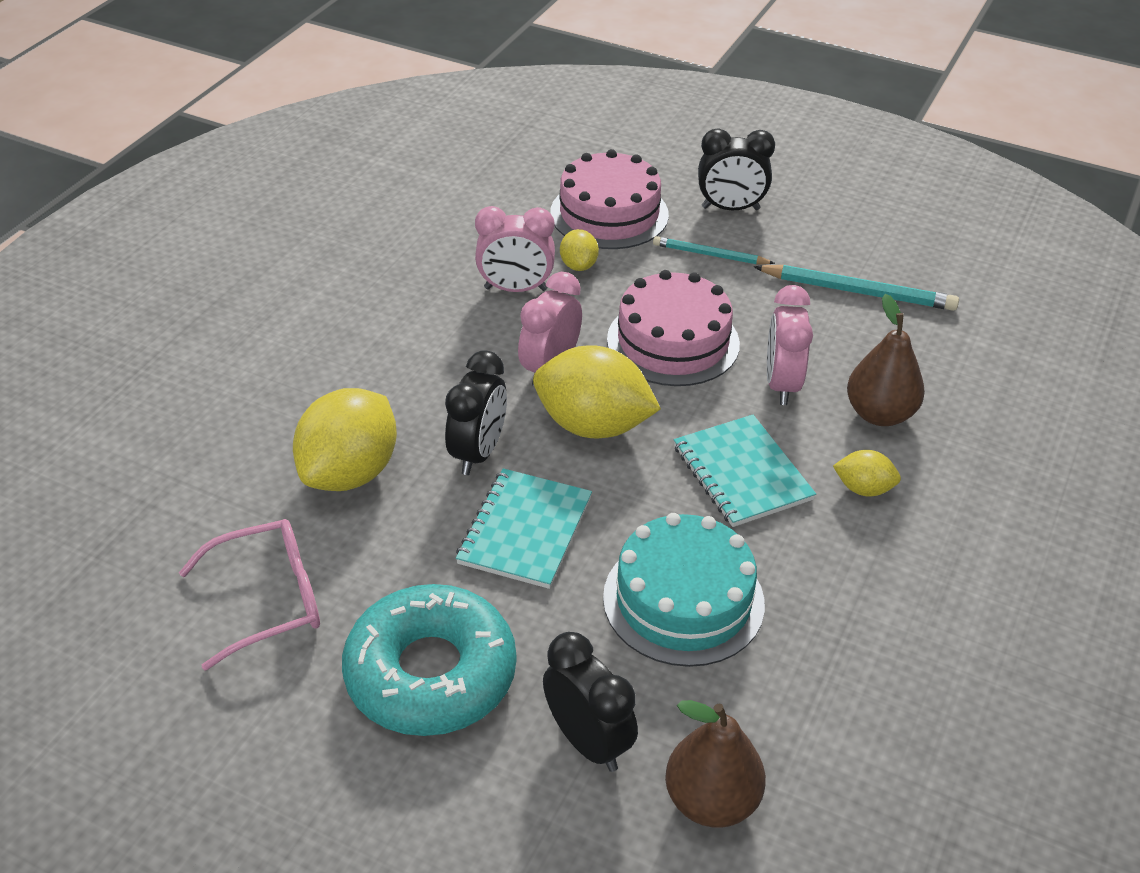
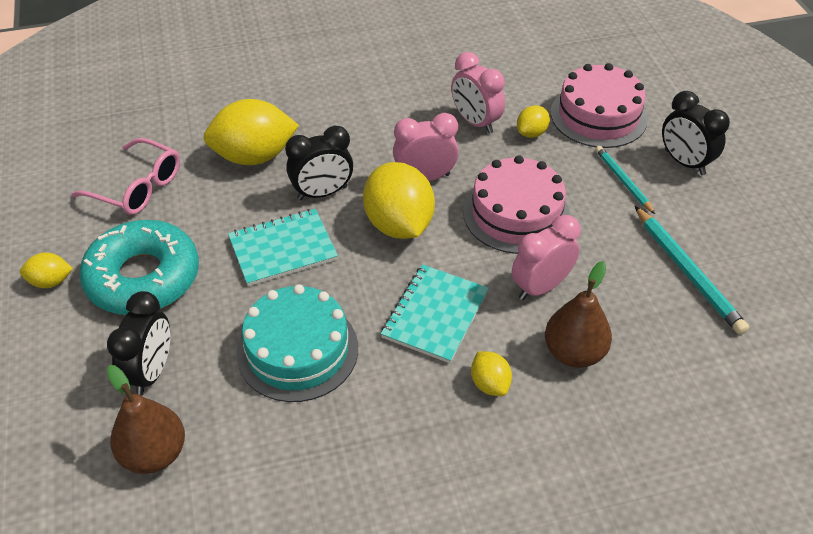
camera: 50 degrees right, 5 degrees up
(333, 768) = (51, 281): none -> yellow lemon

